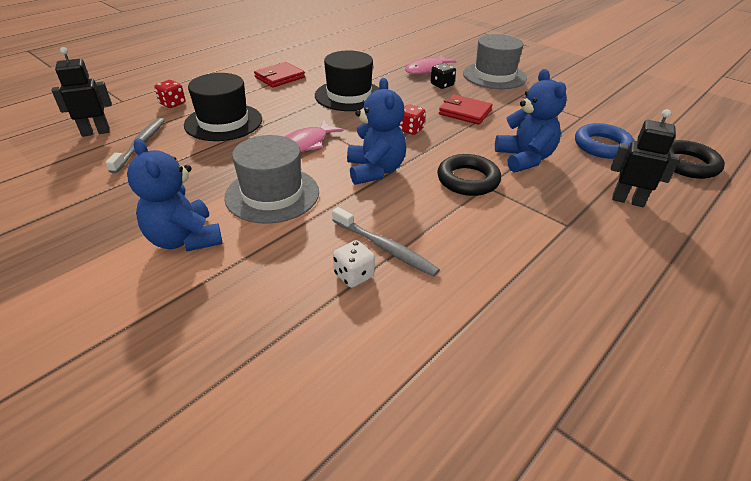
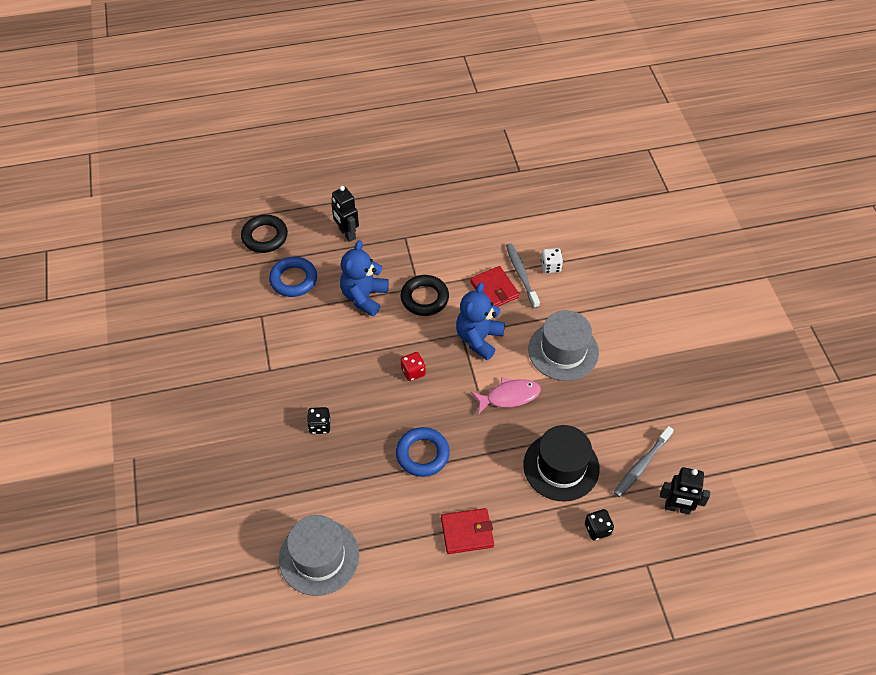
camera: 145 degrees left, 15 degrees up
(172, 104) = (597, 529): red dice -> black dice
(185, 239) = (633, 338): blue teddy bear -> none
(349, 95) = (422, 454): black hat -> blue ring
(426, 69) = (303, 465): pink fish -> none
(465, 112) = (345, 371): red wallet -> red wallet (494, 290)
(494, 76) = (251, 415): grey hat -> grey hat (319, 557)

